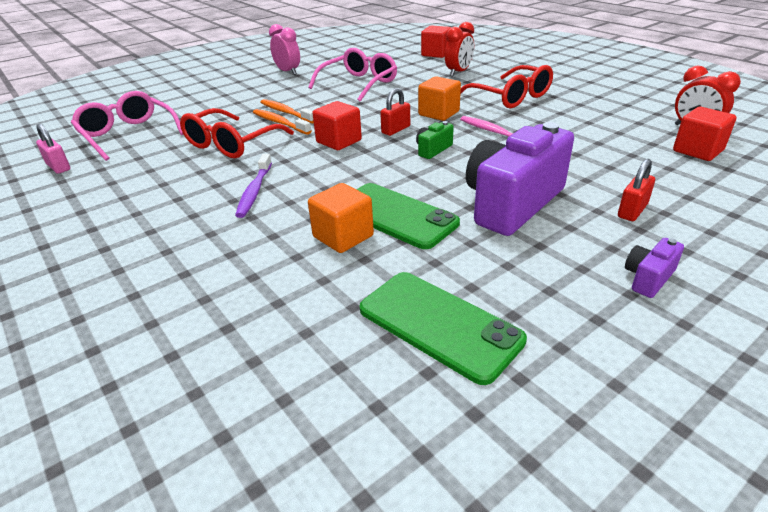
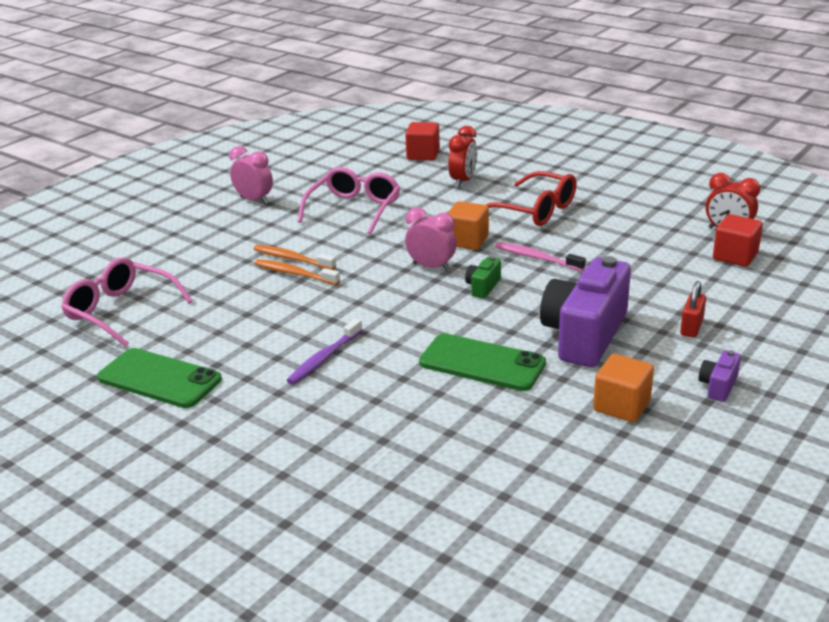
camera: 15 degrees left, 5 degrees down
(58, 167) = (73, 362): pink padlock -> none
(231, 144) = (257, 308): red glasses -> none
(255, 191) = (325, 358): purple toothbrush -> purple toothbrush turned 45 degrees clockwise
(339, 141) = (377, 289): red cube -> none
(343, 236) = (444, 391): orange cube -> orange cube (621, 406)
(396, 130) = (431, 267): red padlock -> pink clock
(439, 324) = (567, 451): green phone -> green phone (159, 379)

